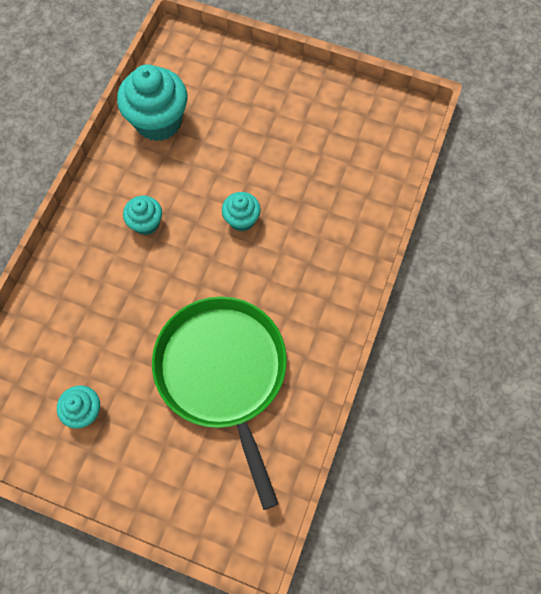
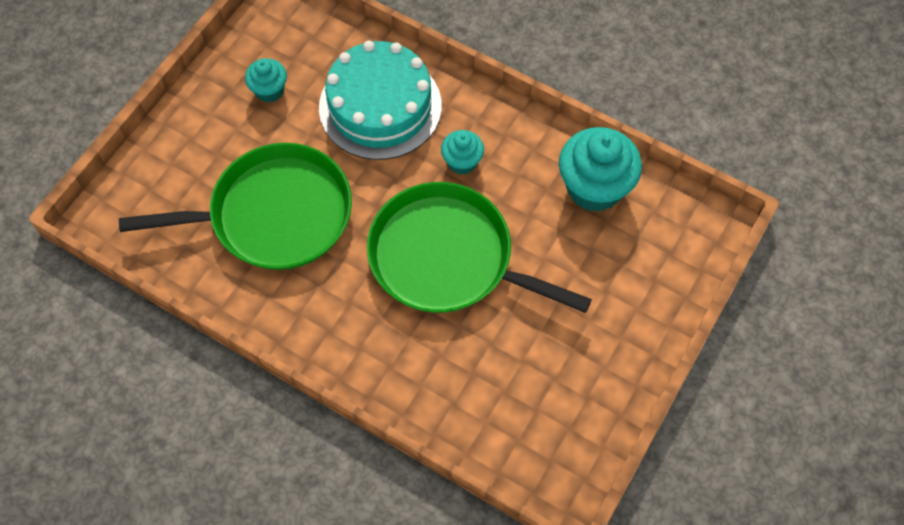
camera: 100 degrees right, 5 degrees down
(94, 302) = (380, 106): none -> turquoise cake
(242, 220) = (448, 258): turquoise cupcake -> green pan

